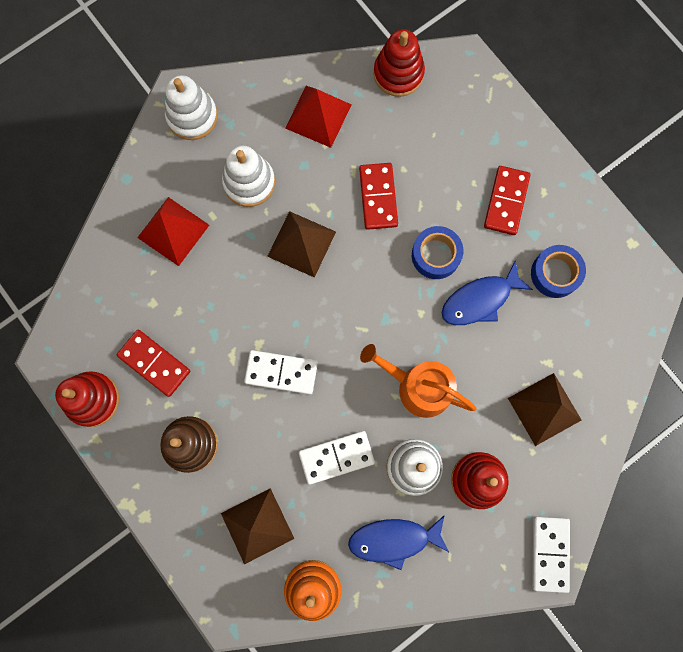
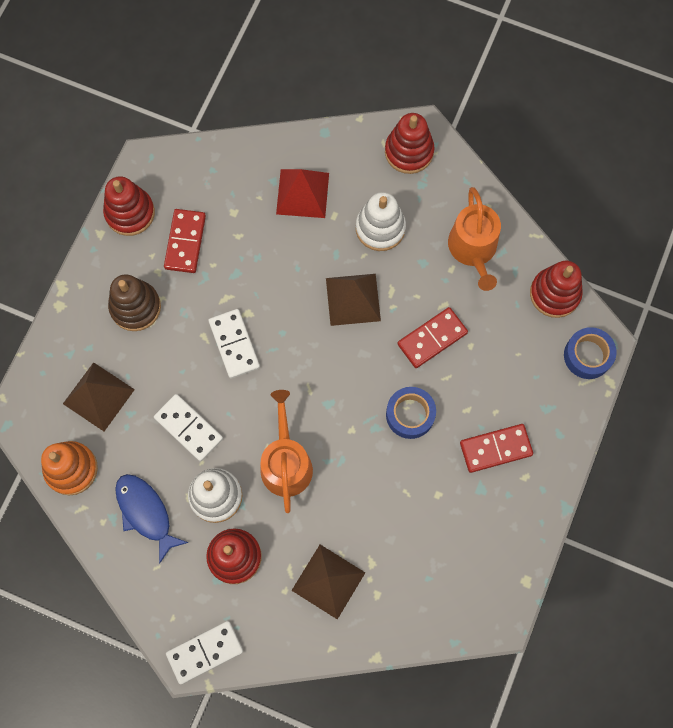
camera: 60 degrees right, 5 degrees down
(192, 116) = (409, 151): white stacking toy -> red stacking toy
(318, 116) = (473, 250): red pyramid -> orange watering can
(480, 300) = (393, 474): blue fish -> none
(555, 274) = (455, 526): blue tape -> blue tape (587, 355)

